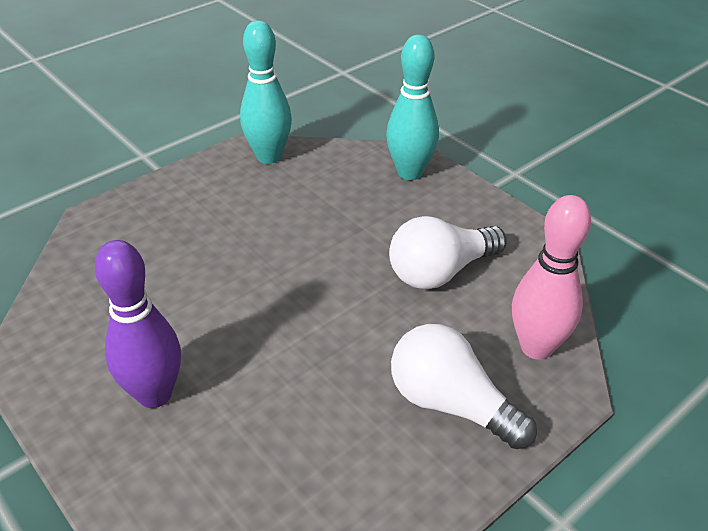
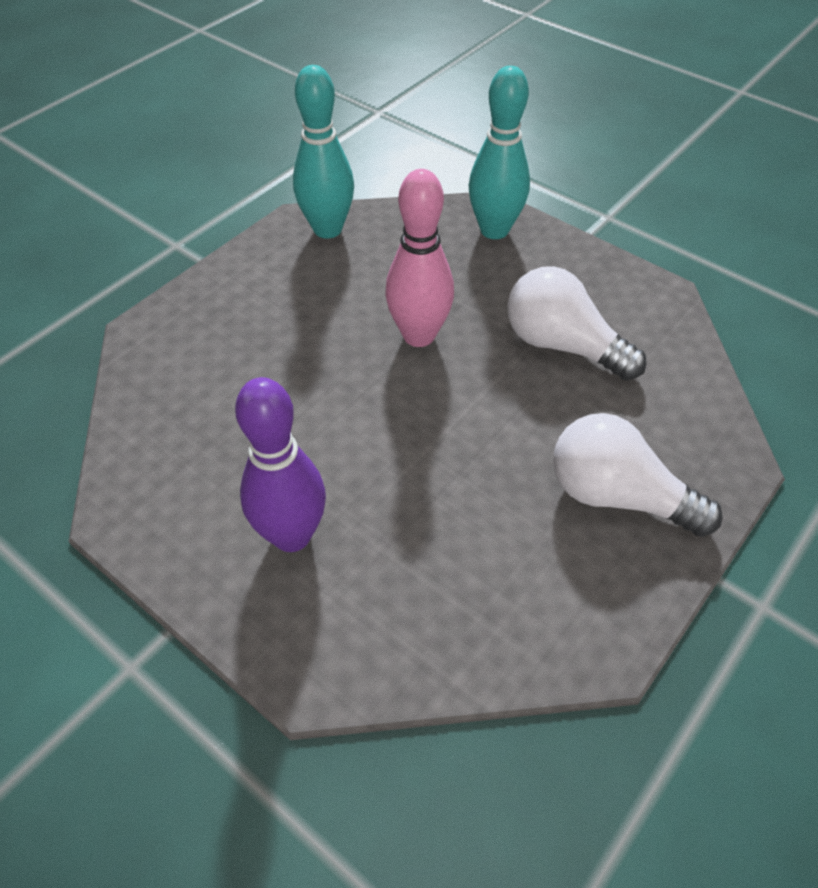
camera: 10 degrees left, 10 degrees up
(440, 271) = (563, 345): white light bulb -> white light bulb turned 75 degrees clockwise
(536, 347) = (688, 418): pink bowling pin -> pink bowling pin (419, 335)

